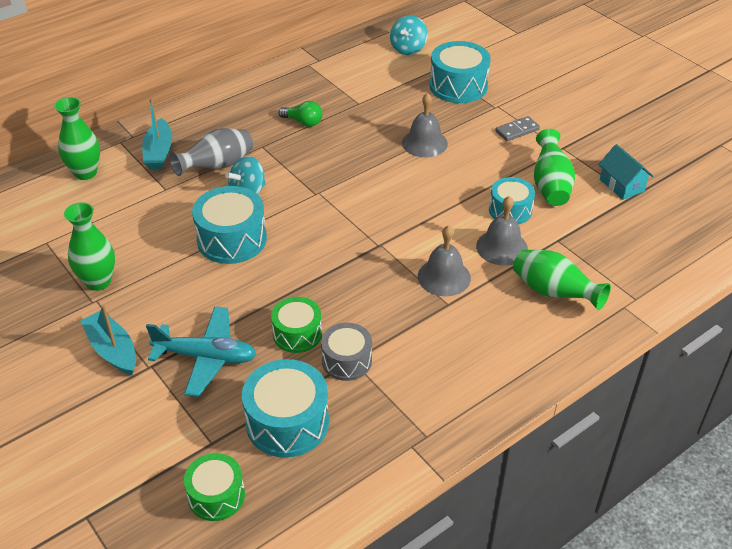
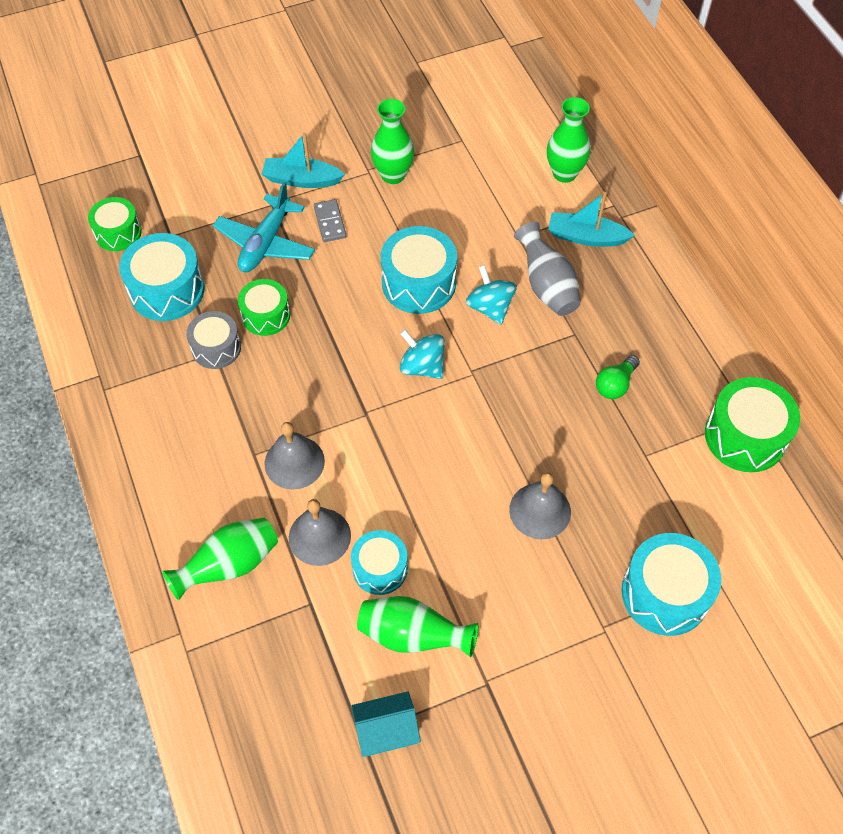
camera: 105 degrees right, 15 degrees up
(112, 350) = (301, 180): turquoise boat -> turquoise boat turned 150 degrees counterclockwise
(326, 65) = (745, 436): none -> green drum
(408, 49) = (777, 553): turquoise spinning top -> turquoise spinning top (422, 366)
(517, 130) = (540, 637): grey domino -> grey domino (330, 222)

